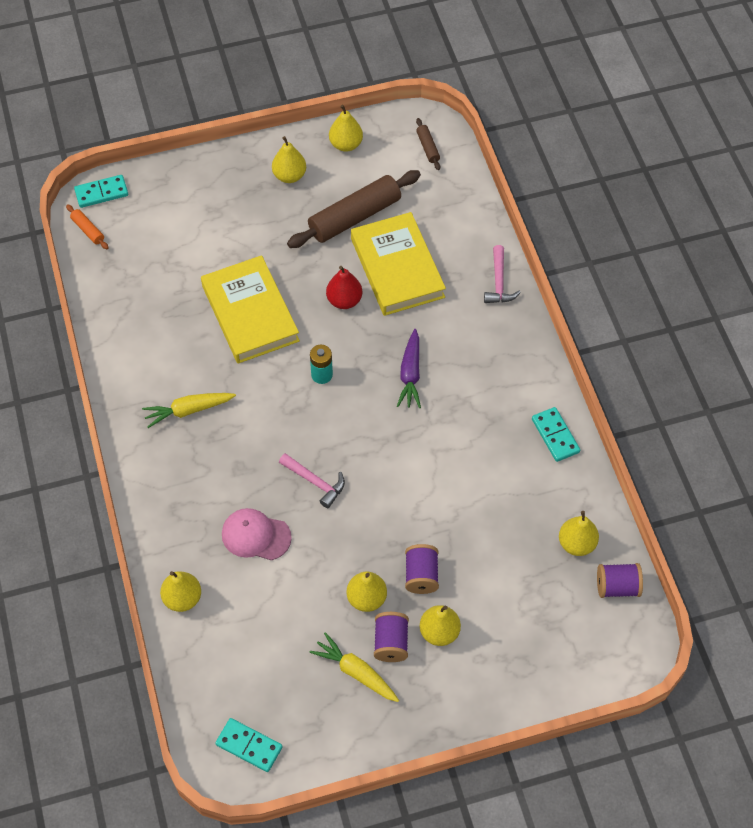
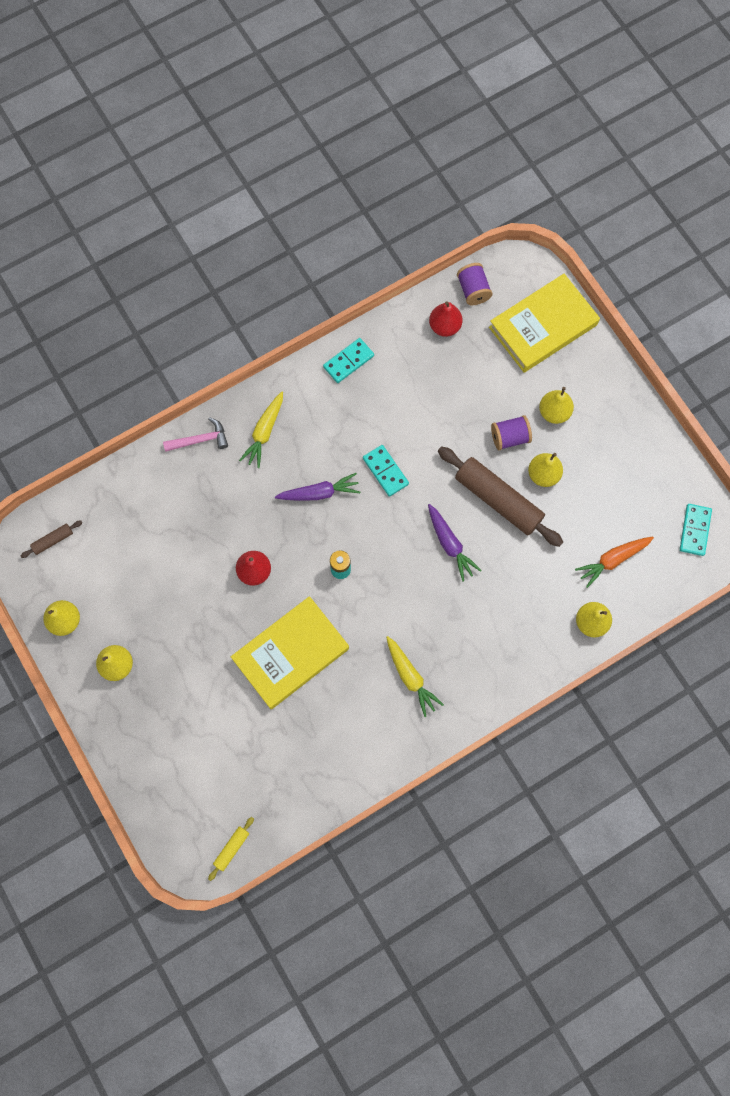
camera: 105 degrees left, 15 degrees up
(88, 230) = (231, 848): orange rolling pin -> yellow rolling pin
(101, 193) = (181, 852): turquoise domino -> turquoise domino (385, 471)
(244, 642) = (612, 560): none -> orange carrot
(256, 535) = (515, 579): pink cap -> none
(315, 482) = (450, 544): pink hammer -> purple carrot
(354, 217) = (154, 588): brown rolling pin -> brown rolling pin (498, 500)
(355, 672) = (608, 466): yellow carrot -> yellow carrot (264, 432)
(391, 643) = (575, 446): purple spool -> none
(397, 268) = (206, 533): yellow book -> yellow book (543, 326)
(576, 544) = (444, 326): yellow pear -> red pear

